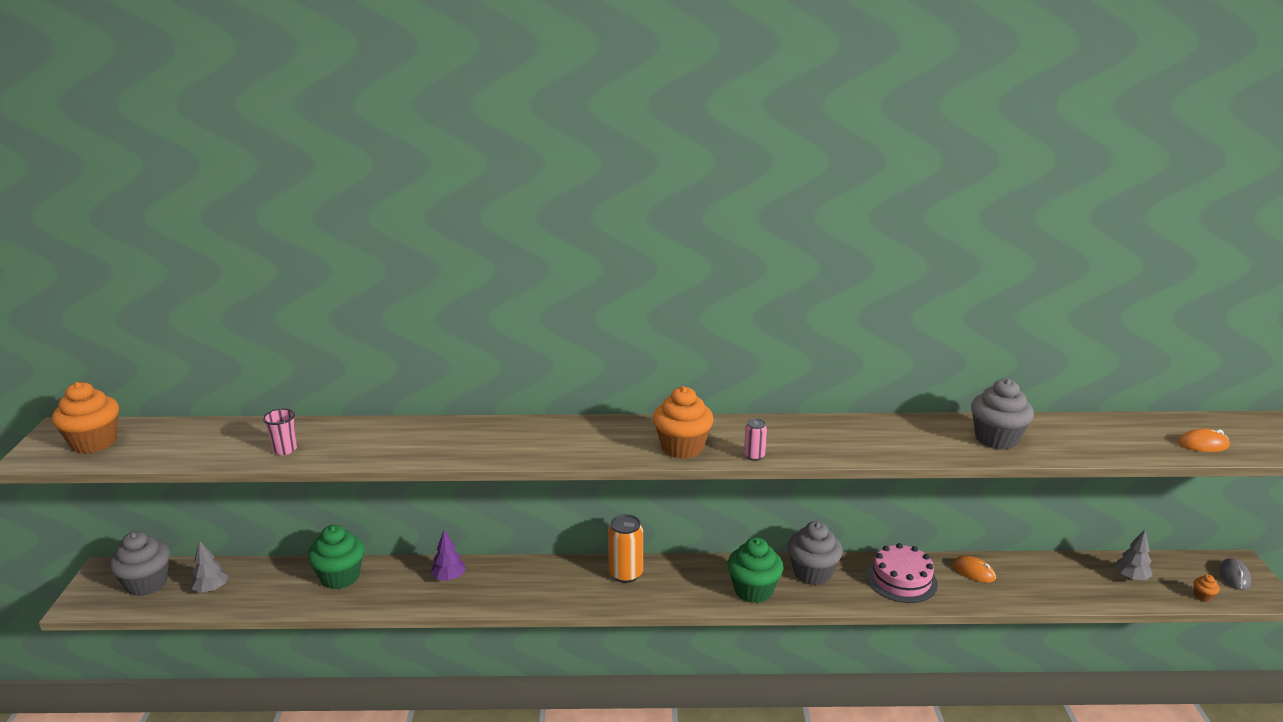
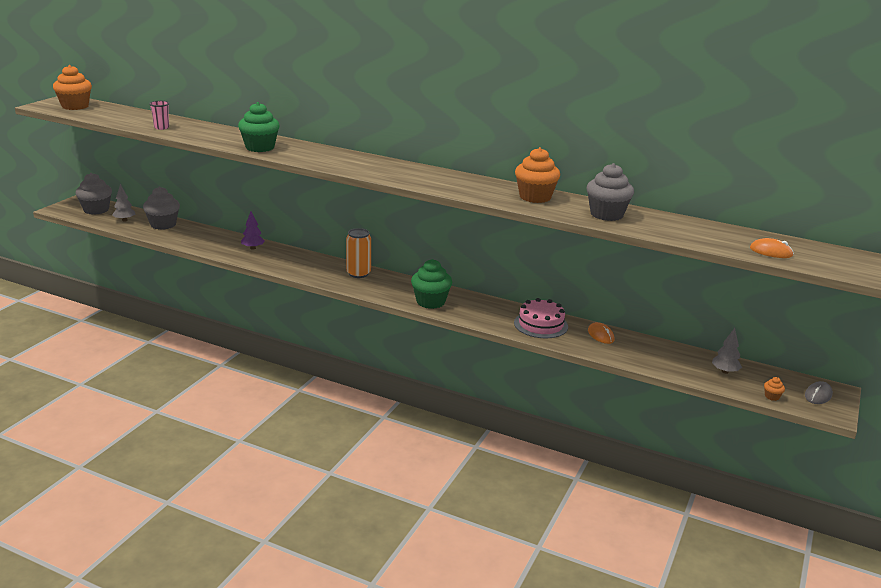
camera: 25 degrees right, 0 degrees up
(340, 577) = (195, 232): green cupcake -> green cupcake (260, 147)
(682, 447) = (383, 173): orange cupcake -> orange cupcake (535, 197)
(754, 456) = (422, 185): pink can -> none
(812, 573) = (481, 305): grey cupcake -> grey cupcake (163, 225)

